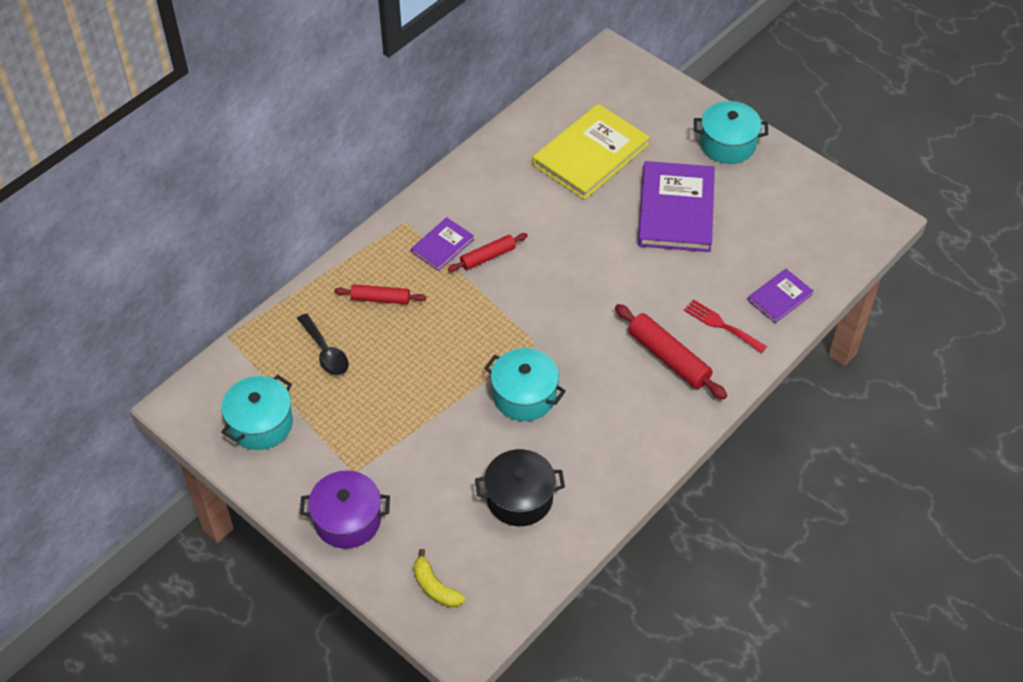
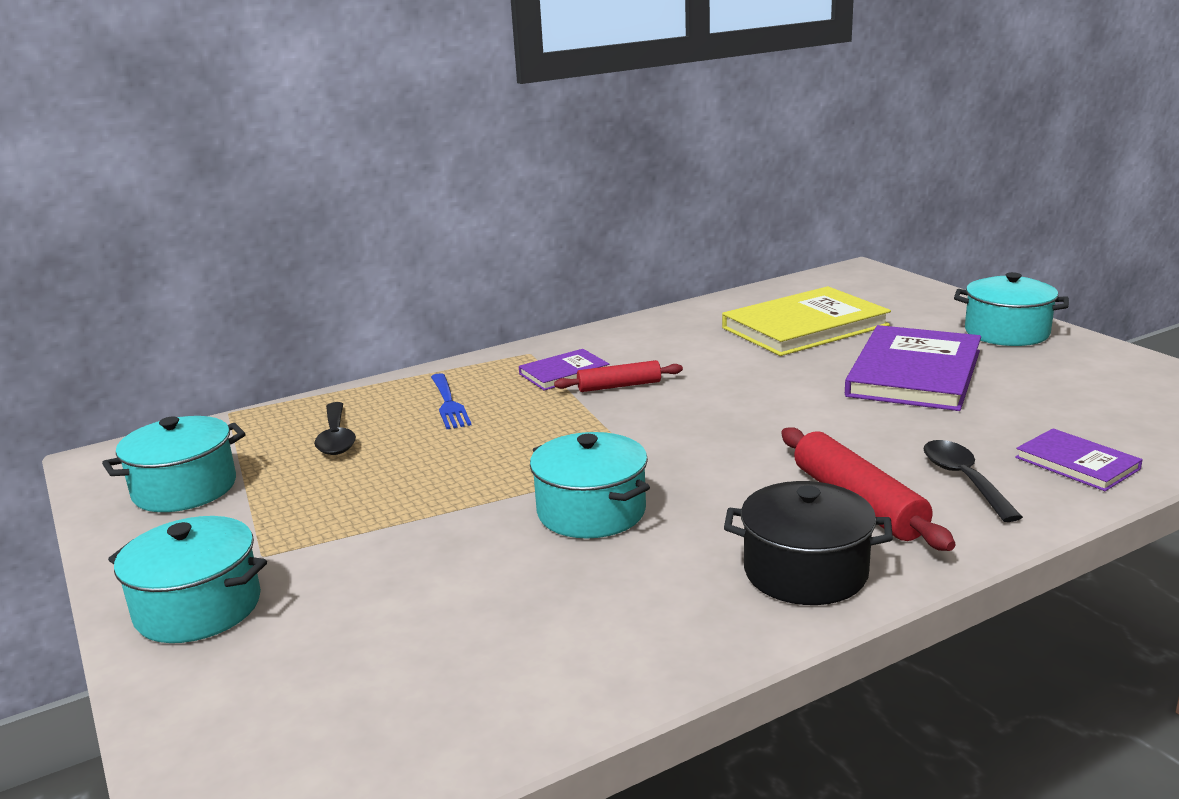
camera: 20 degrees right, 30 degrees down
(347, 520) = (198, 608): purple pot -> turquoise pot
(380, 299) = (449, 404): red rolling pin -> blue fork
(435, 587) = (258, 728): yellow banana -> none
(519, 498) = (505, 629): black pot -> black pot (805, 572)
(721, 325) = (963, 479): red fork -> black spoon
(779, 297) = (1077, 463): purple book -> purple book turned 75 degrees clockwise

